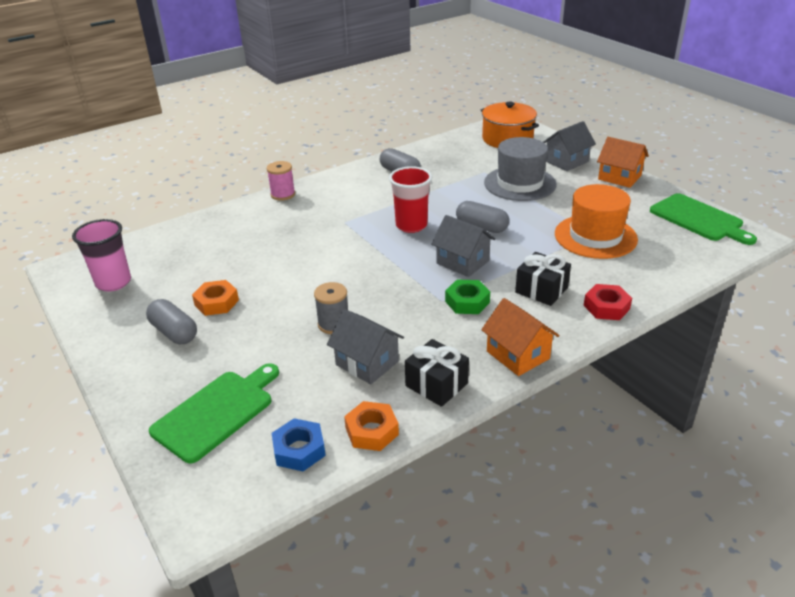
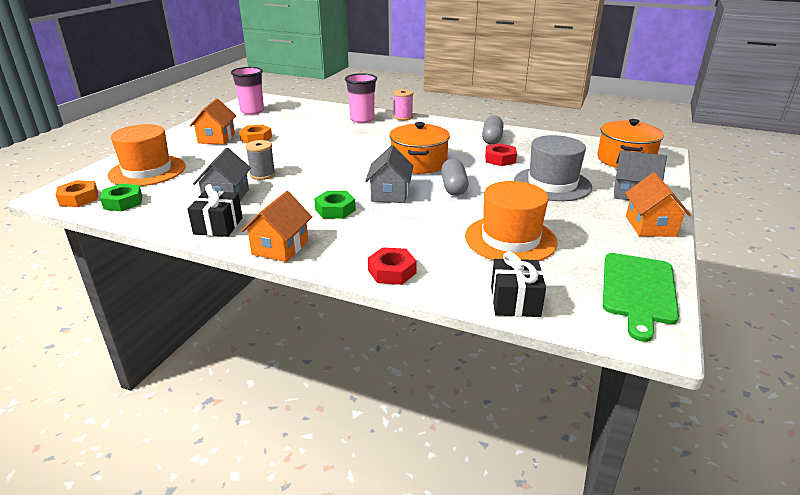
camera: 55 degrees right, 5 degrees down
(174, 332) = (216, 138): grey capsule -> orange house
(216, 412) = (147, 171): green cutting board -> orange hat
(256, 219) = (362, 119): none -> pink cup
(299, 450) = (123, 202): blue nut -> green nut
(372, 431) = (152, 218): orange nut -> orange nut (79, 198)
(411, 225) = (419, 163): red cup -> orange pot
(448, 185) = (500, 159): none -> red nut
(541, 290) = (386, 235): black gift -> black gift (515, 301)

